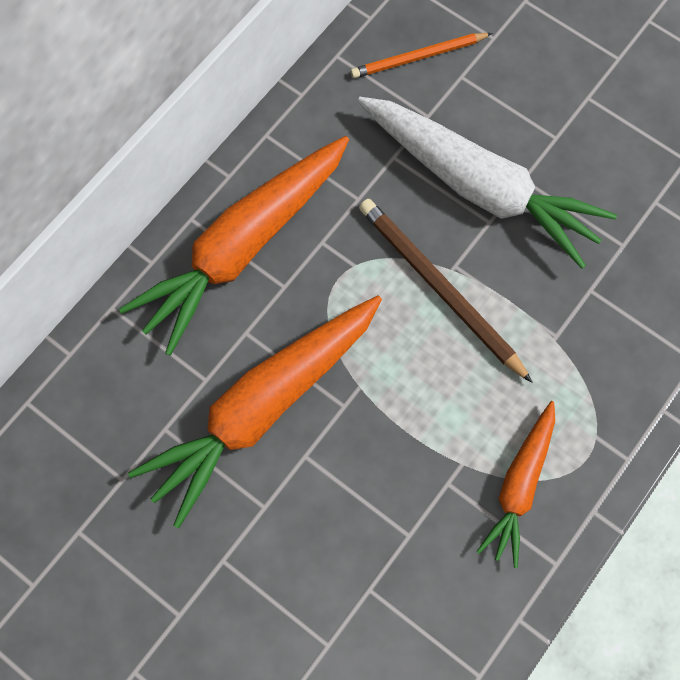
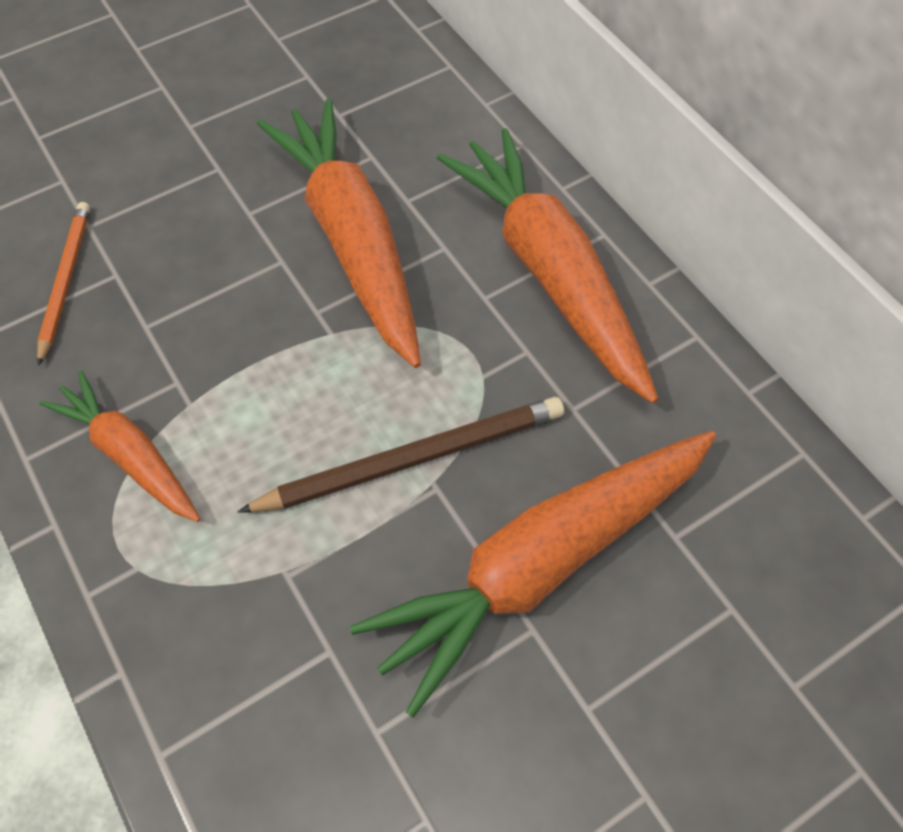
camera: 110 degrees right, 10 degrees down
(419, 57) = (779, 560): orange pencil -> orange pencil (65, 281)
(479, 186) = (541, 562): white carrot -> orange carrot

